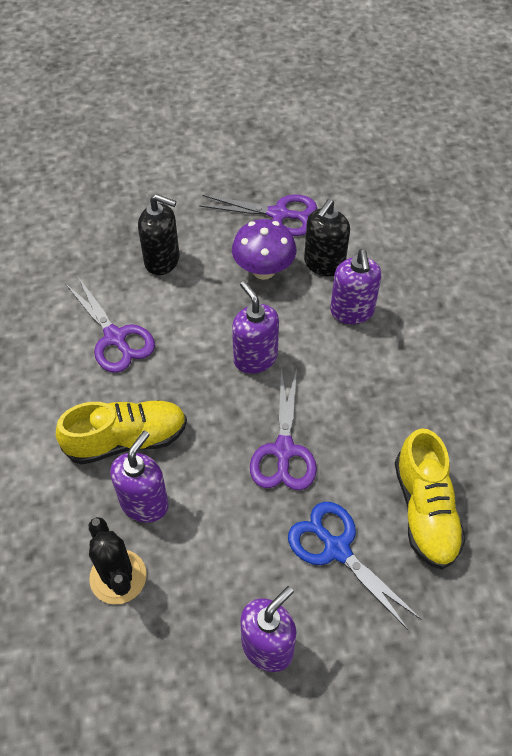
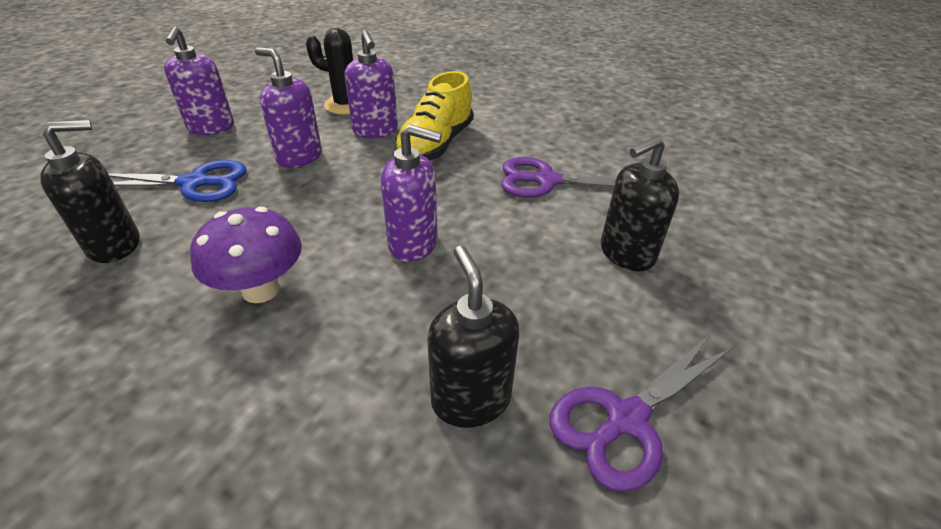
camera: 130 degrees right, 15 degrees down
(263, 270) = (526, 326): purple mushroom -> purple mushroom (261, 290)
(283, 450) = (303, 205): purple scissors -> none
(352, 311) = (361, 366): purple soap dispenser -> purple soap dispenser (299, 157)
(425, 510) = (115, 245): yellow shoe -> black soap dispenser

